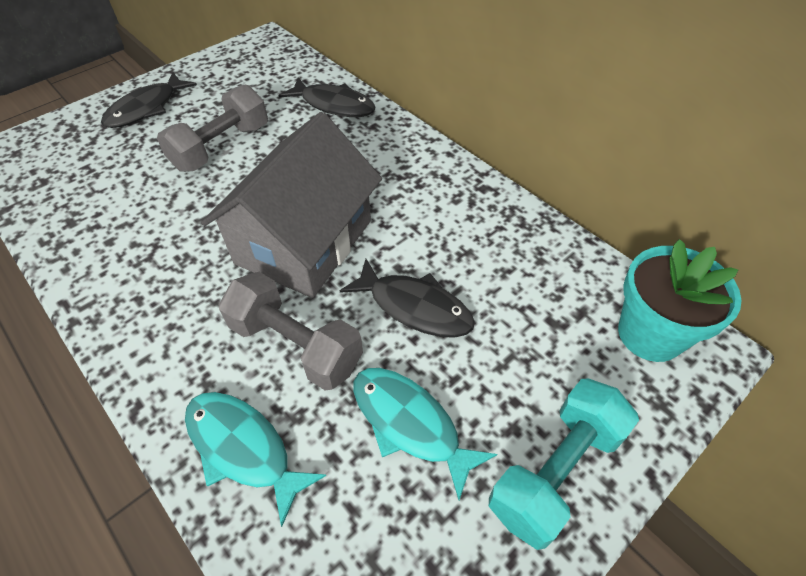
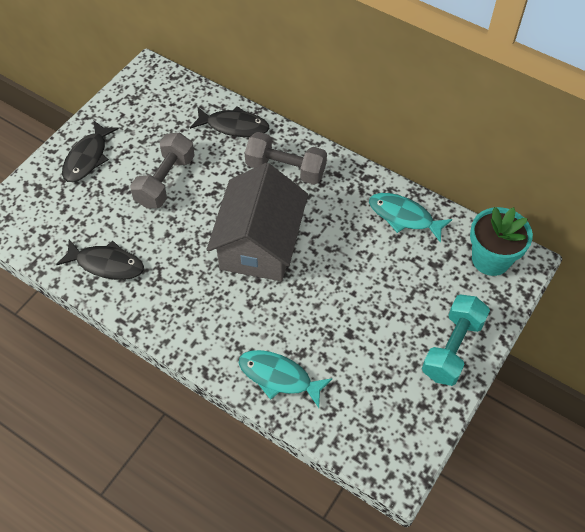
camera: 15 degrees left, 5 degrees up
(296, 345) = (283, 313): grey dumbbell -> grey dumbbell (286, 169)
(410, 424) = (367, 342): turquoise fish -> turquoise fish (404, 217)
(414, 307) = (347, 273): black fish -> black fish (106, 264)

